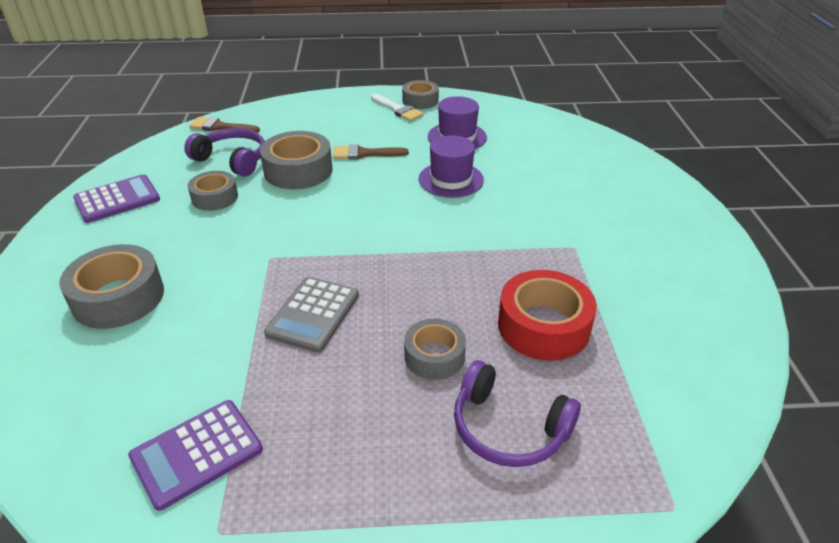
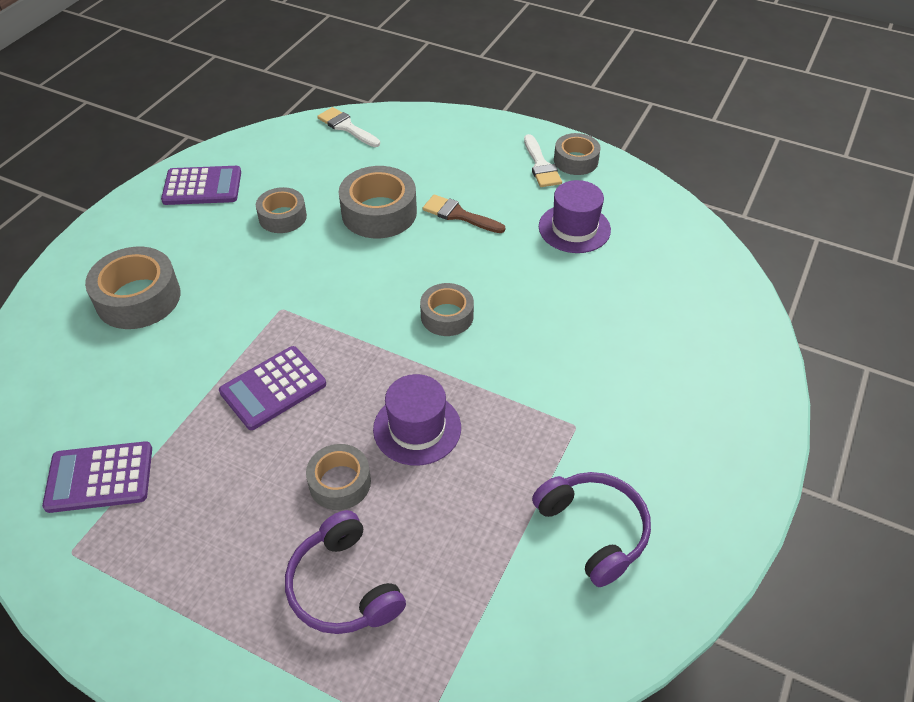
camera: 30 degrees right, 10 degrees up
(220, 127) = (346, 127): brown brush -> white brush
(232, 160) = (328, 175): purple headphones -> purple headphones (593, 530)
(313, 314) = (273, 388): grey calculator -> purple calculator
(415, 216) = (447, 316): none -> grey tape
(451, 179) = (520, 284): purple hat -> purple hat (417, 428)
(543, 326) = (463, 501): red tape -> none

